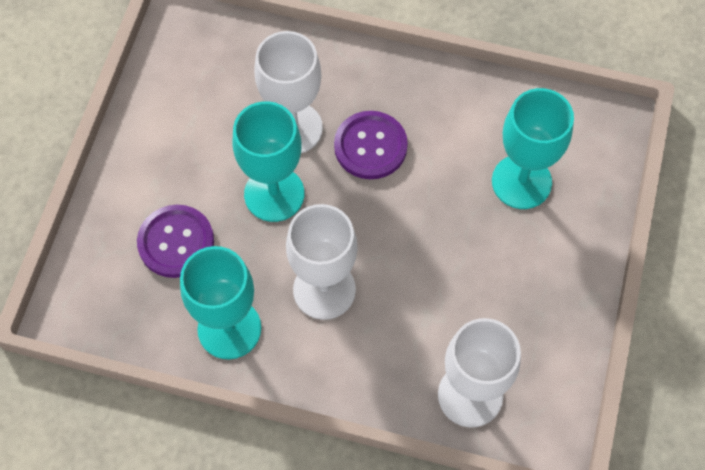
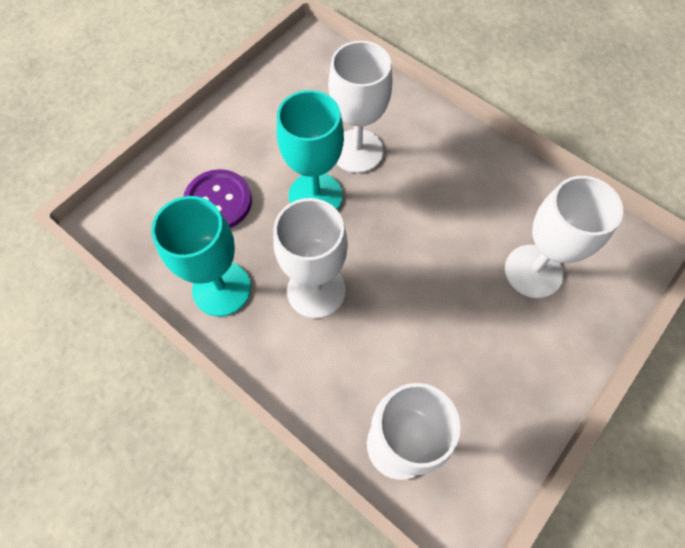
camera: 25 degrees right, 0 degrees up
(370, 146) = (413, 189): purple button -> none
(521, 182) = (533, 271): turquoise goblet -> white goblet

